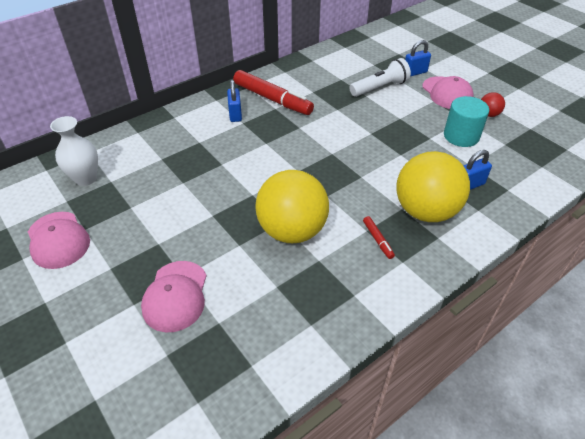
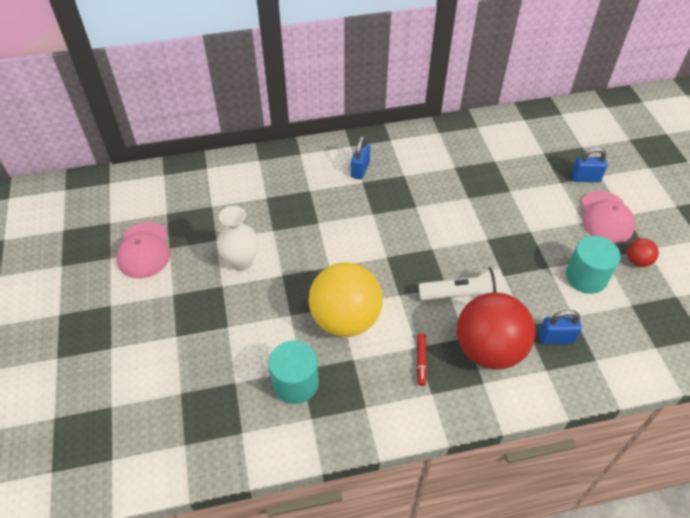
camera: 25 degrees right, 5 degrees up
(86, 178) = (192, 195): white vase -> white vase (241, 262)
(175, 296) = (212, 342): pink cap -> none
(272, 99) = (407, 163): red marker -> none
(278, 300) = (295, 383): none -> turquoise cylinder
(380, 88) = (531, 185): white flashlight -> white flashlight (462, 295)
(425, 211) = (488, 350): yellow ball -> red ball

